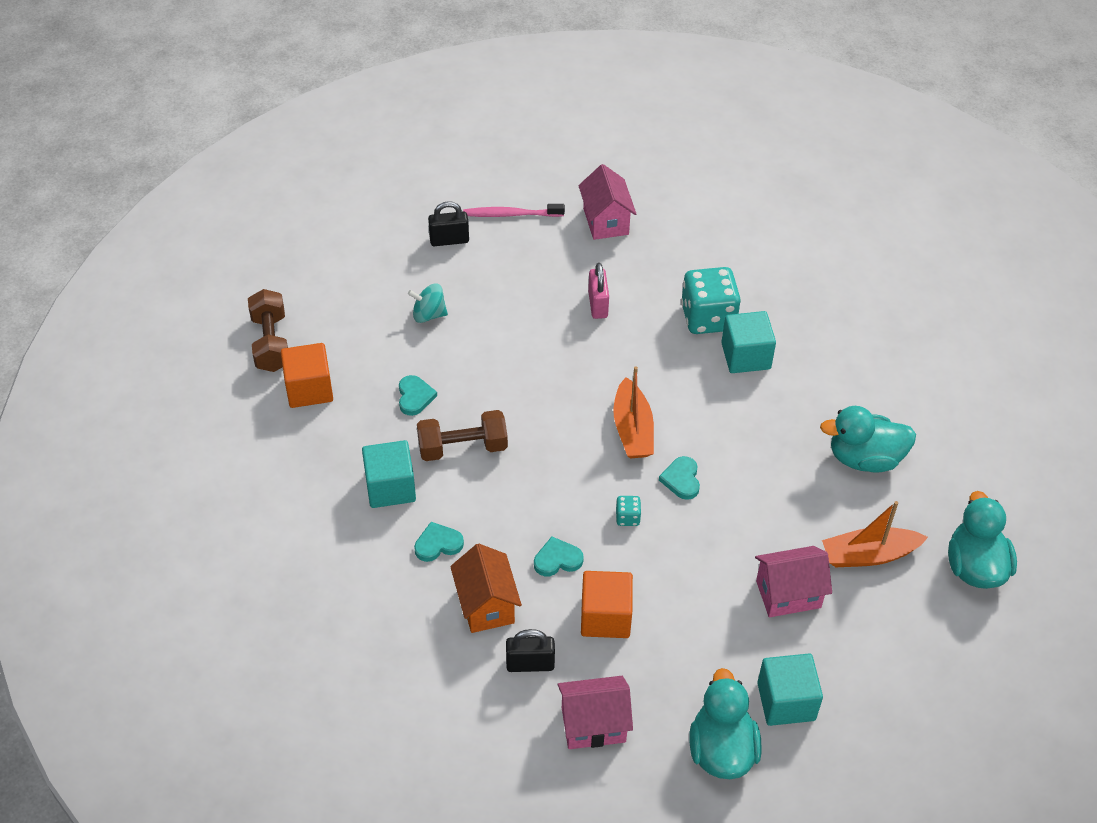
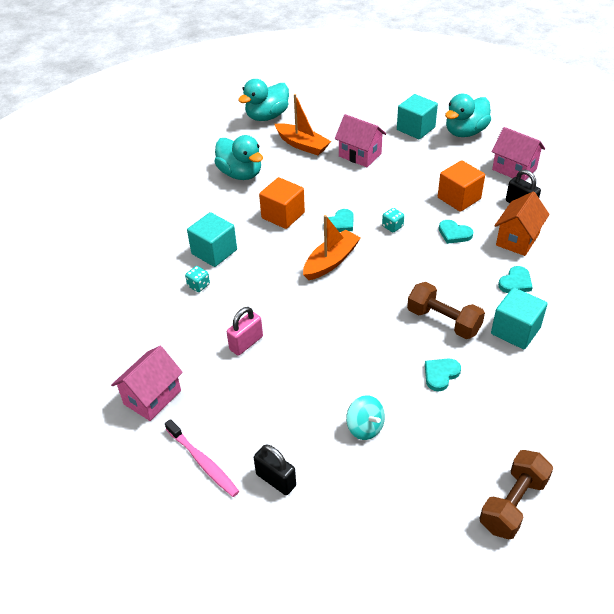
camera: 130 degrees left, 5 degrees down
(309, 389) = (514, 438): orange cube -> orange cube (283, 215)
(438, 544) = (515, 282): turquoise heart -> turquoise heart turned 75 degrees counterclockwise
(708, 318) = (198, 285): turquoise dice -> turquoise dice, size x0.43

